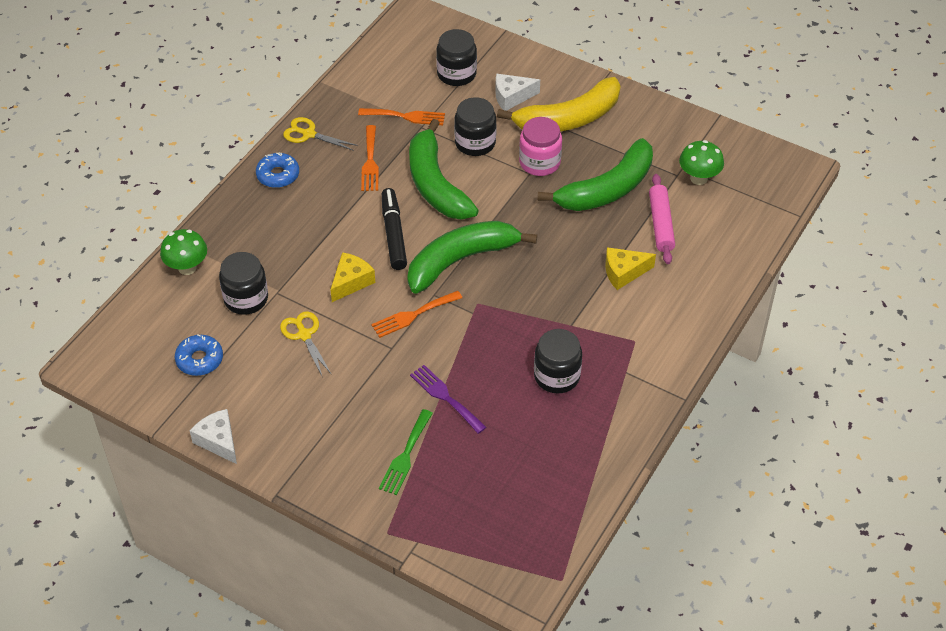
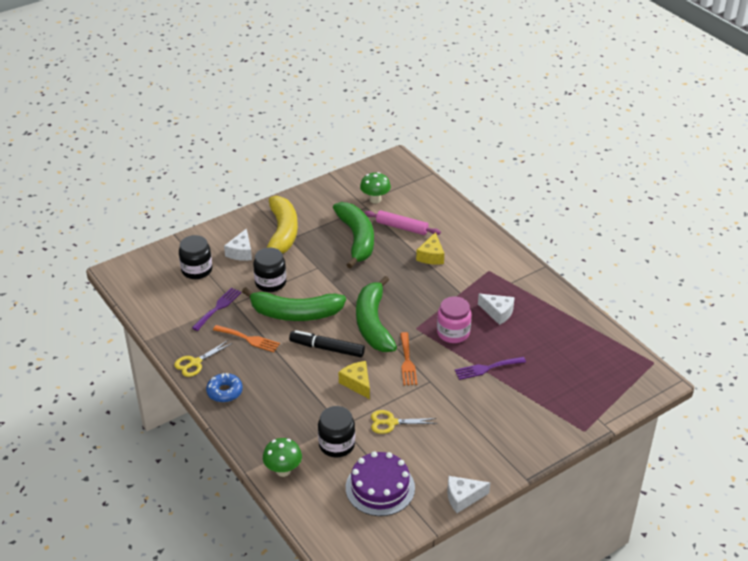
camera: 65 degrees left, 10 degrees down
(199, 360) = (380, 488): blue donut -> purple cake
(405, 456) = (525, 402): green fork -> none
(406, 116) = (218, 307): orange fork -> purple fork
(539, 162) = (311, 260): pink jar -> pink jar (453, 333)
(557, 376) = (498, 312): black jar -> white cheese

